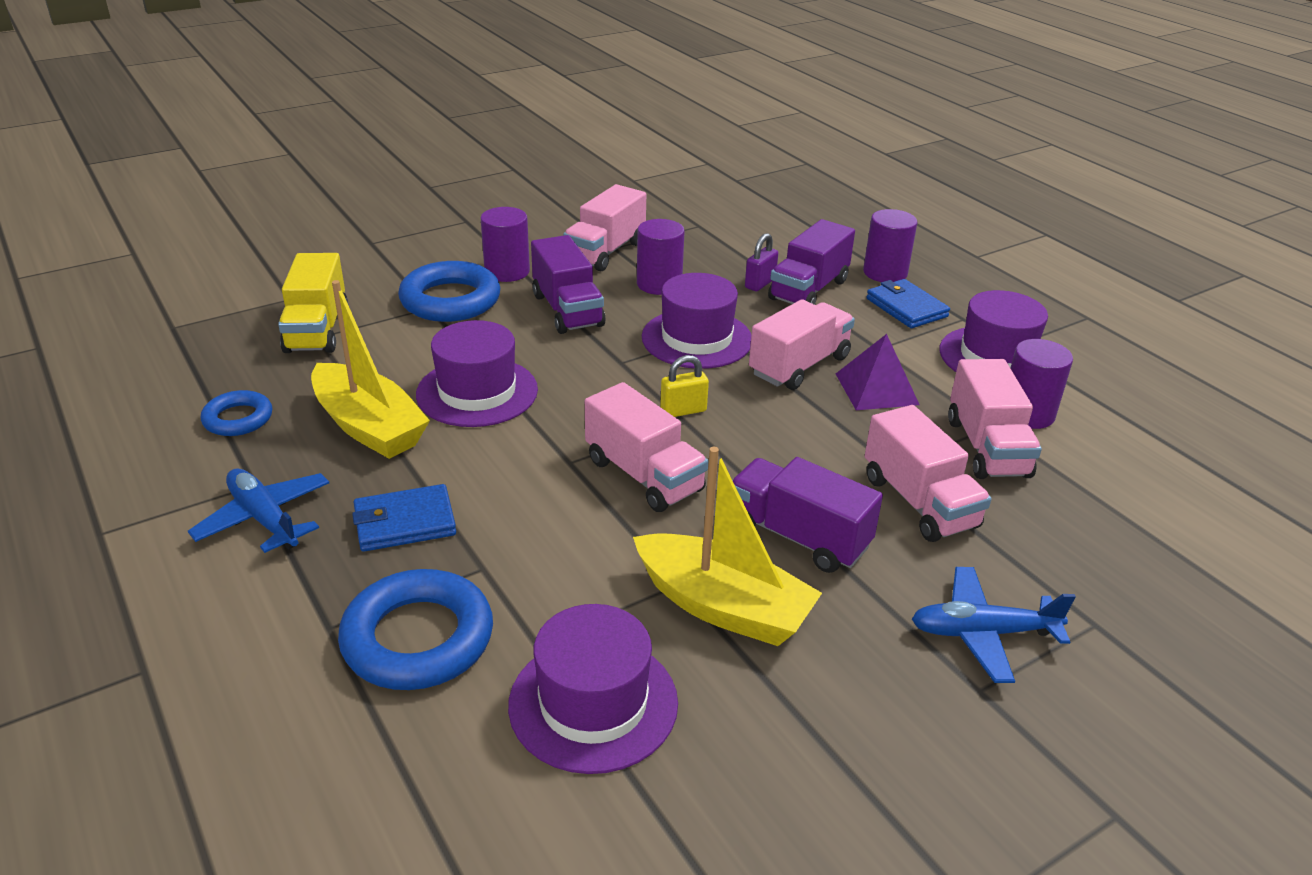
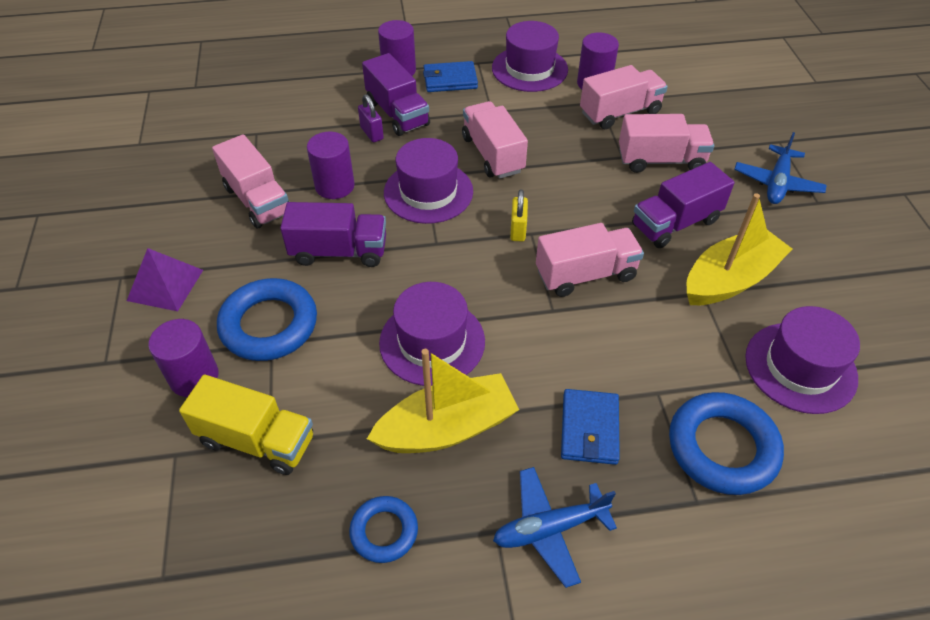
camera: 65 degrees left, 15 degrees up
(507, 271) = (244, 272): purple cylinder -> purple cylinder (194, 377)
(876, 389) = (538, 131): purple pyramid -> purple pyramid (165, 285)
(987, 447) = (620, 113): pink truck -> pink truck turned 45 degrees counterclockwise

